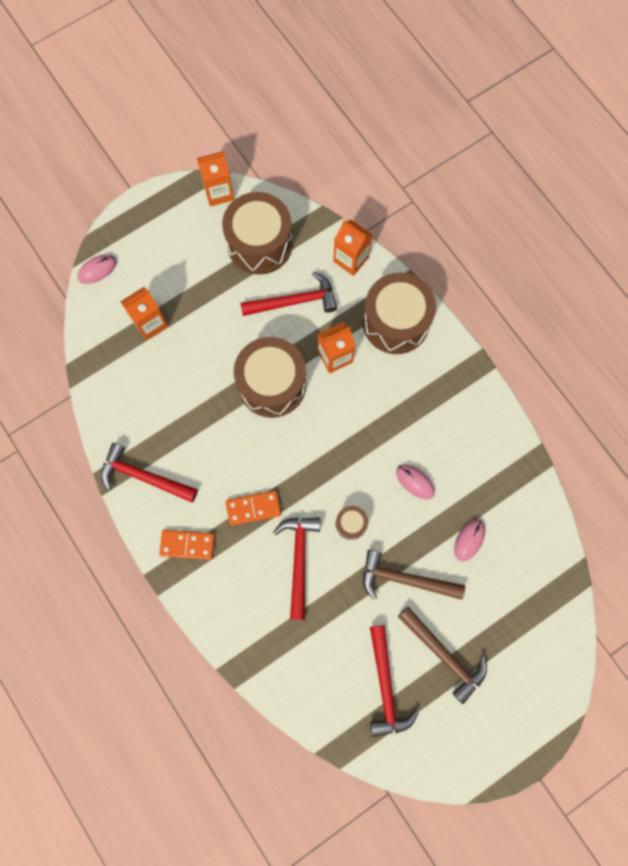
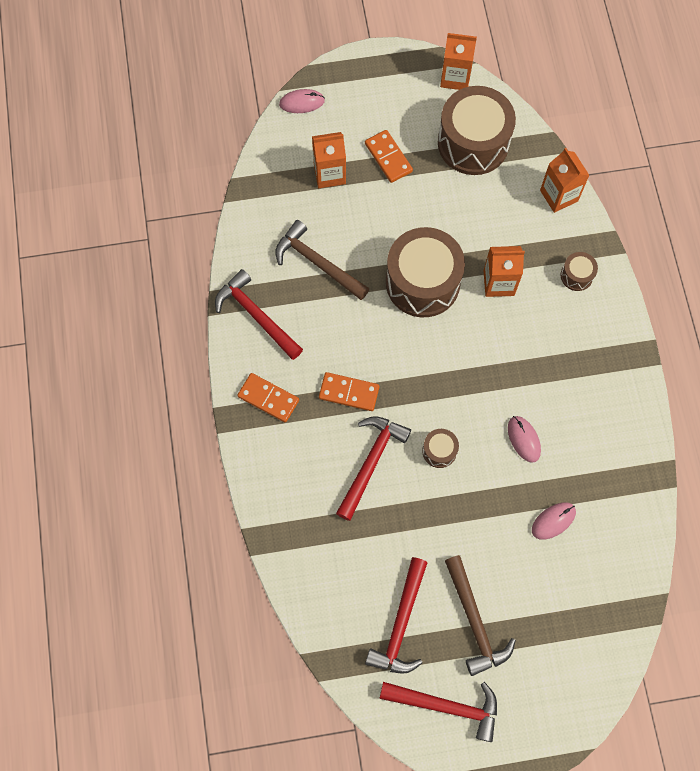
camera: 25 degrees right, 5 degrees down
(194, 287) = (388, 157): none -> orange domino
(294, 301) = (482, 212): red hammer -> red hammer (446, 706)
(396, 322) = (576, 275): brown drum -> brown drum, size x0.44
(404, 579) = (469, 529): brown hammer -> brown hammer (317, 263)

